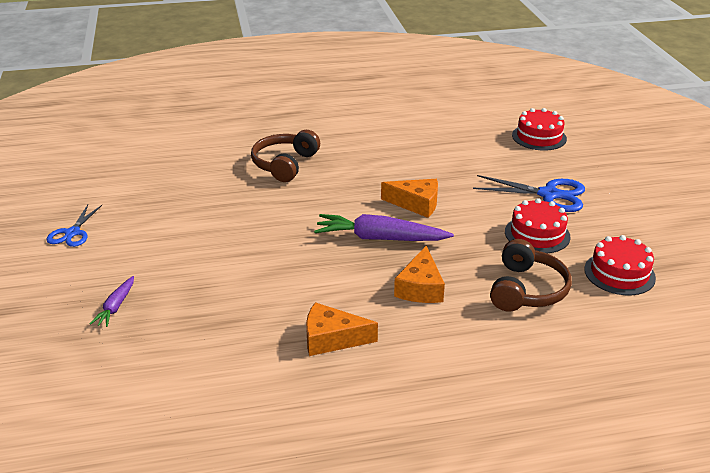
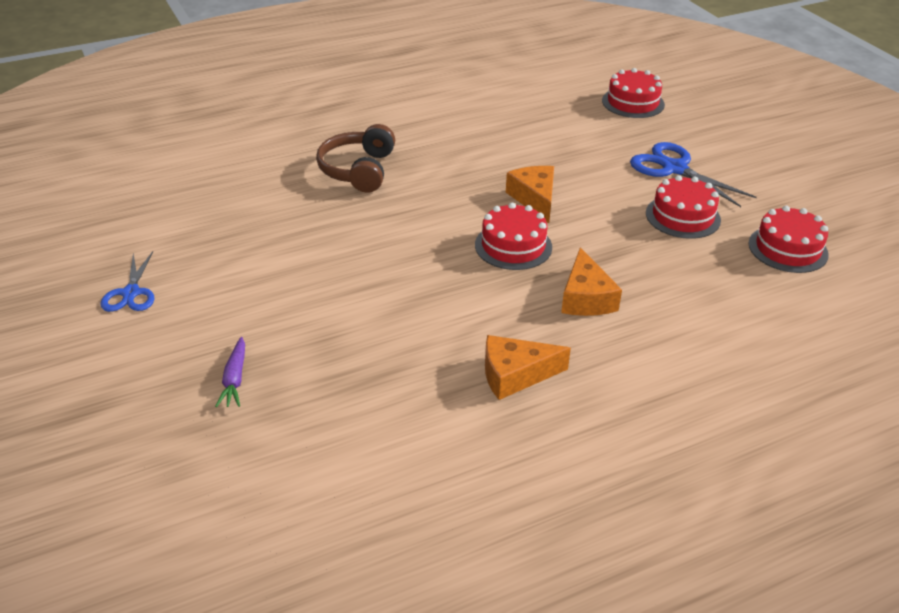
camera: 15 degrees left, 5 degrees up
(380, 238) = (513, 246): purple carrot -> red cake
(416, 204) = (534, 199): orange cheese -> orange cheese turned 105 degrees counterclockwise
(526, 290) = (701, 282): brown headphones -> none
(549, 194) = (674, 169): blue scissors -> blue scissors turned 135 degrees counterclockwise

